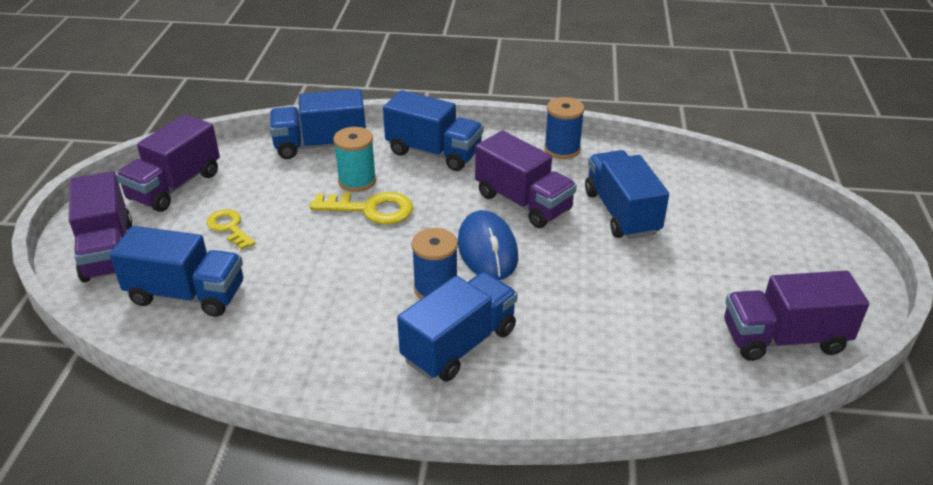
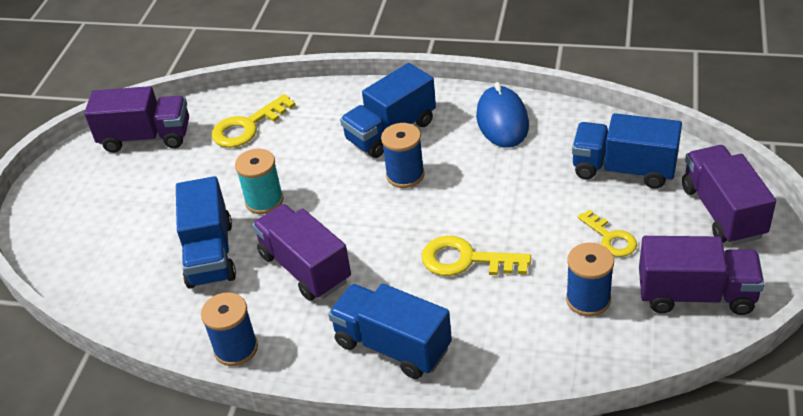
camera: 170 degrees left, 5 degrees up
(175, 186) = (696, 295): purple truck -> purple truck turned 60 degrees clockwise
(267, 182) = (588, 299): none -> blue spool
(321, 145) = (536, 362): blue truck -> none
(357, 181) = (484, 300): turquoise spool -> turquoise spool (264, 201)
(487, 250) = (353, 212): blue mouse -> blue mouse (502, 121)
(654, 353) = (247, 127): none -> yellow key

